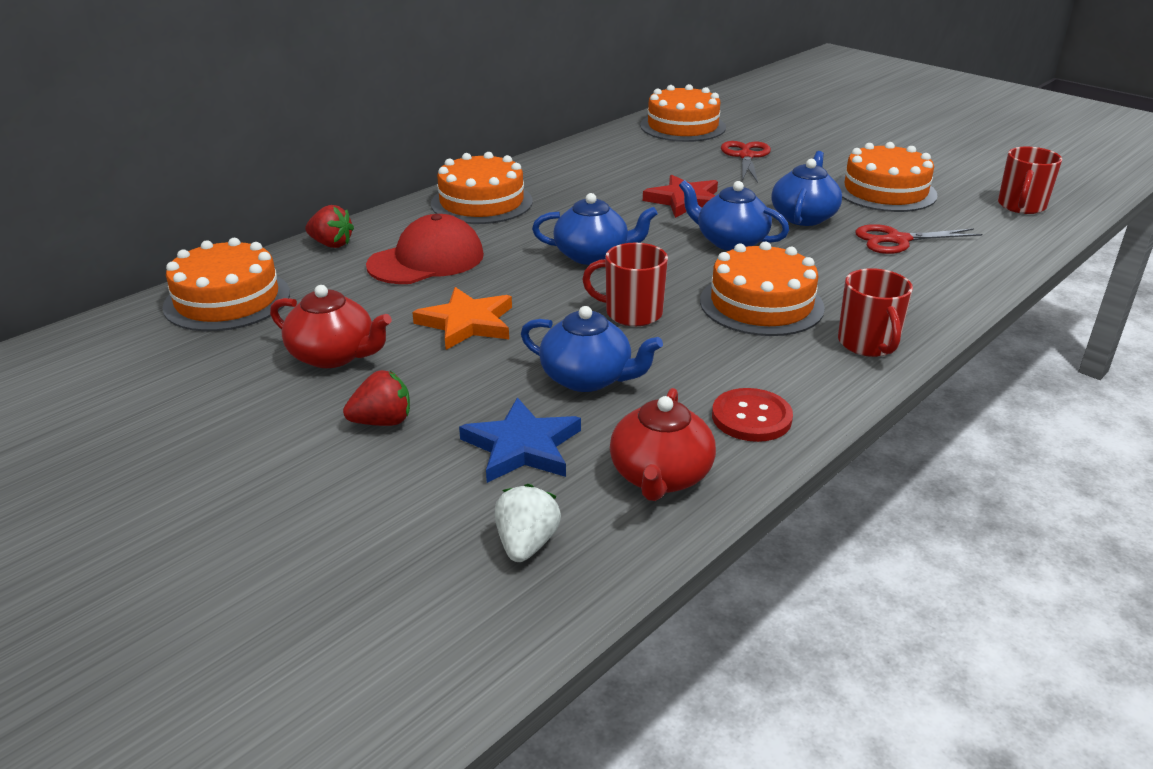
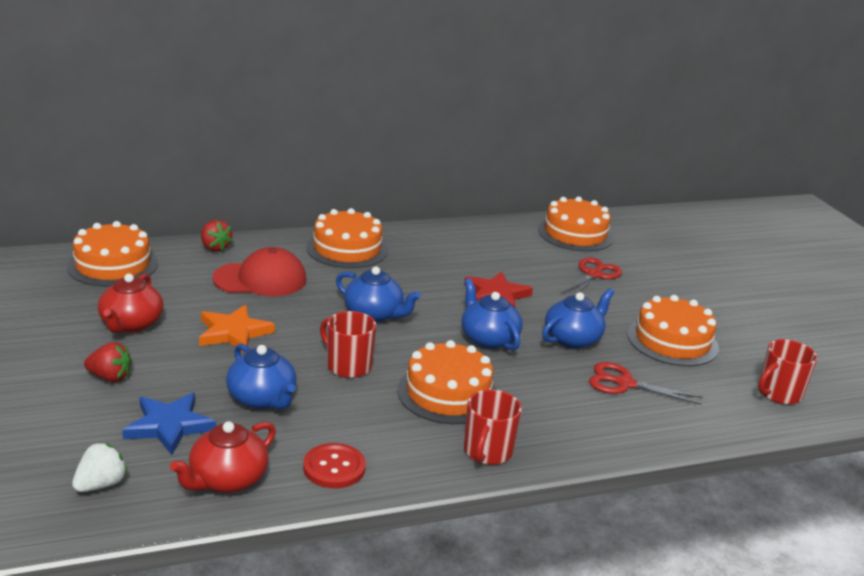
camera: 25 degrees right, 5 degrees down
(334, 356) = (131, 324): red teapot -> red teapot turned 45 degrees clockwise

